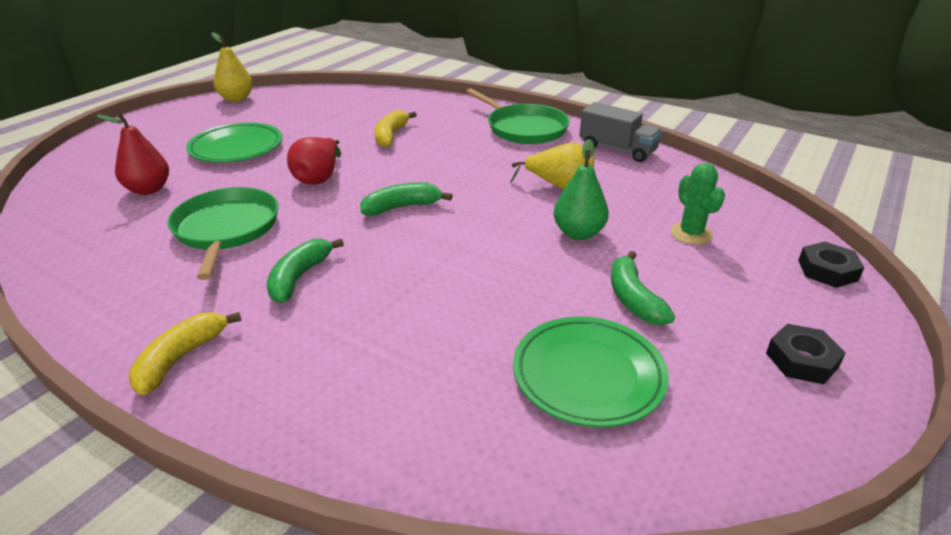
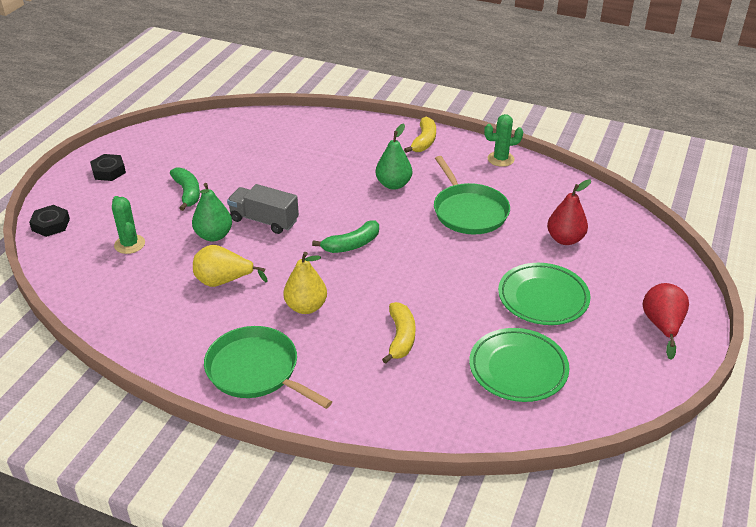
camera: 170 degrees right, 5 degrees up
(89, 303) = (500, 159): none -> green cactus
(236, 99) = (632, 392): yellow pear -> yellow pear (306, 307)
(299, 277) = (393, 184): green banana -> green pear
(318, 178) = (437, 268): red pear -> red pear (662, 326)
(588, 375) = (221, 154): green plate -> green plate (518, 369)
(617, 149) = (157, 343): grey truck -> grey truck (264, 220)

